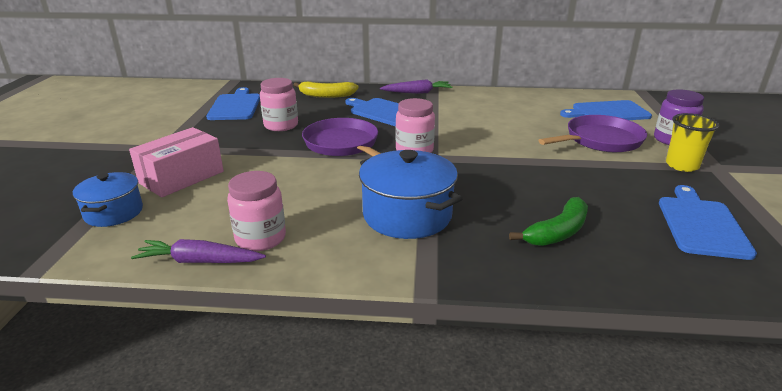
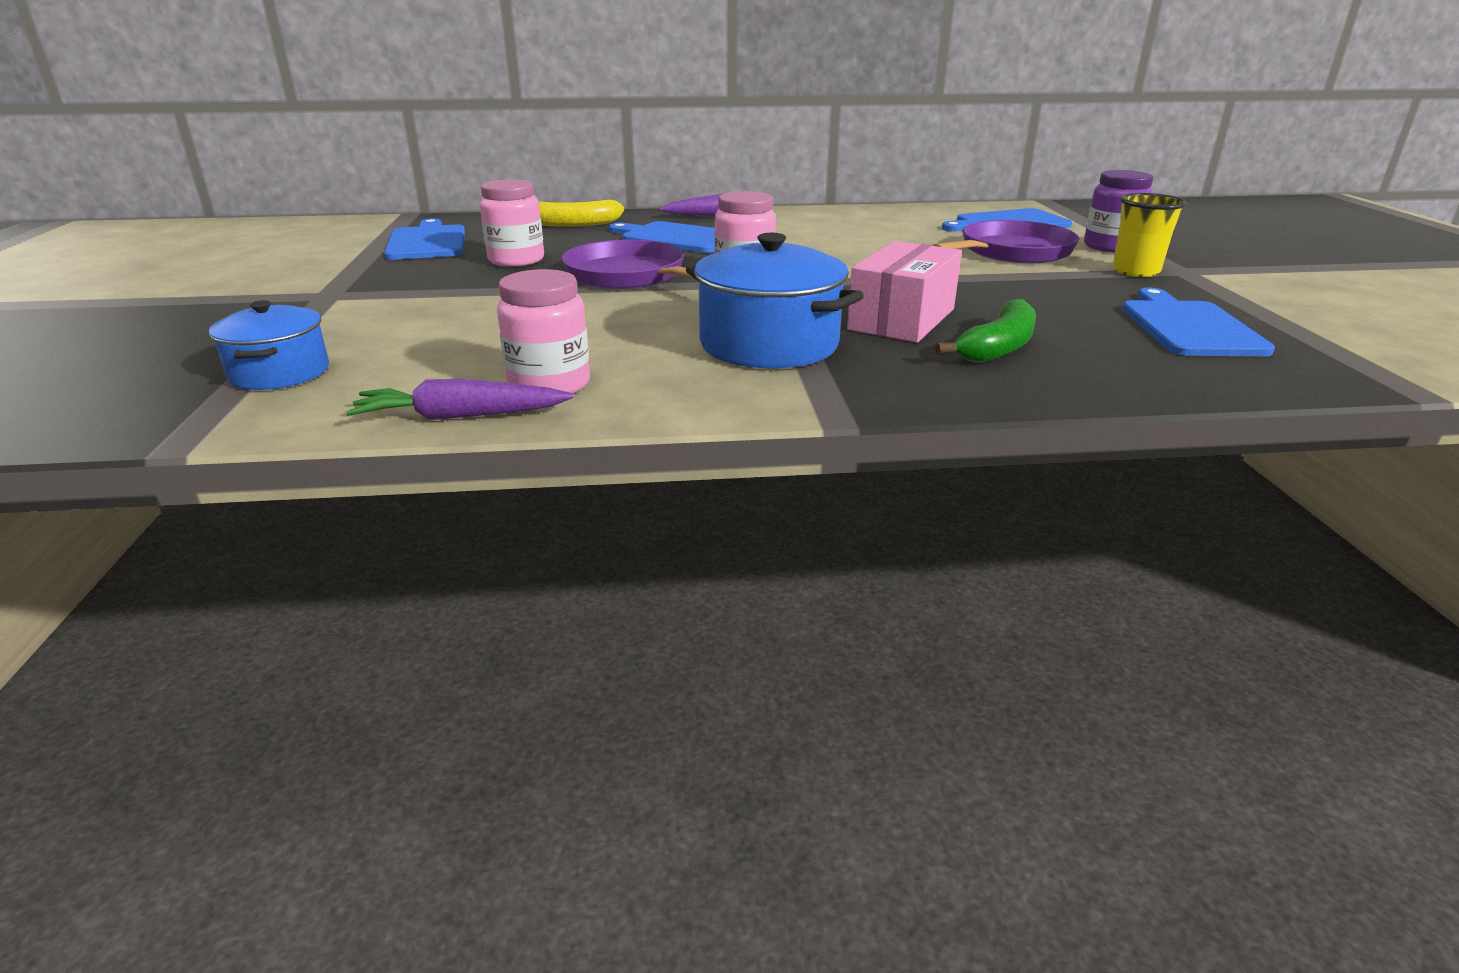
camera: 10 degrees left, 0 degrees up
(181, 177) = (378, 326): pink box -> pink box (901, 319)

